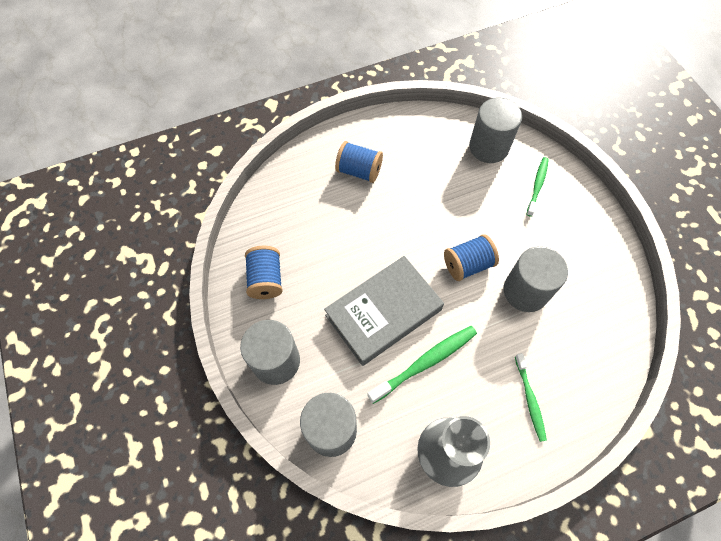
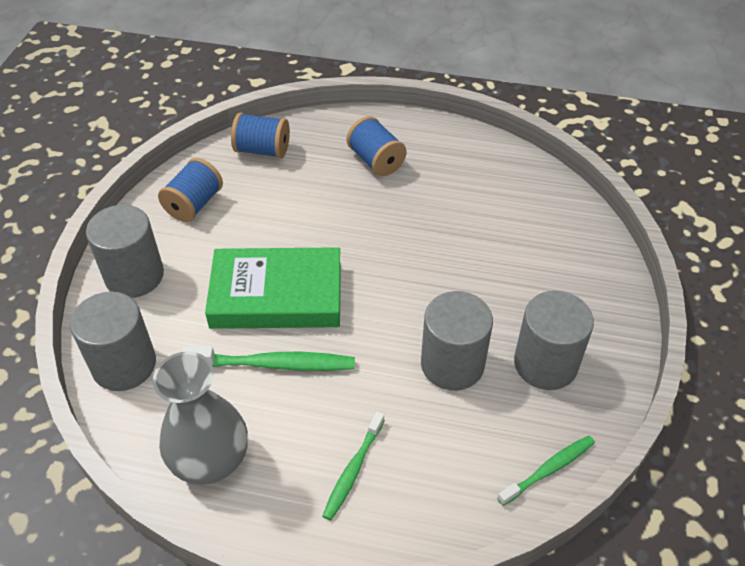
camera: 35 degrees right, 15 degrees down
(383, 313) = (276, 295): grey book -> green book
(467, 264) = (410, 302): blue spool -> blue spool (262, 150)
(488, 147) = (543, 208): grey cylinder -> grey cylinder (545, 364)
(537, 186) = (568, 272): green toothbrush -> green toothbrush (548, 469)

